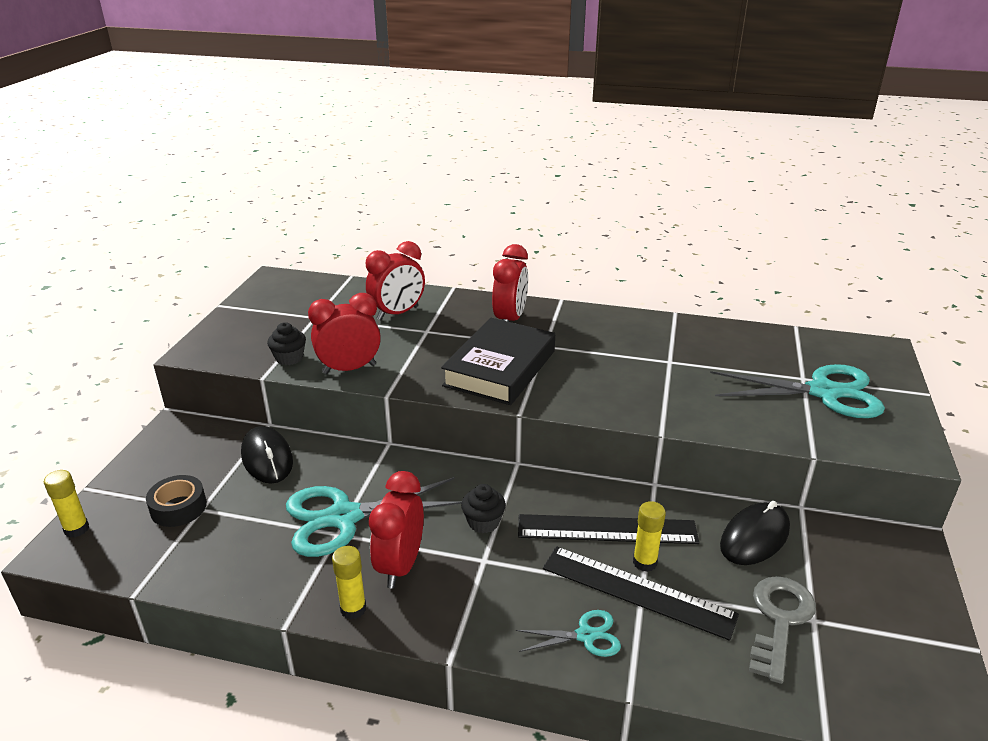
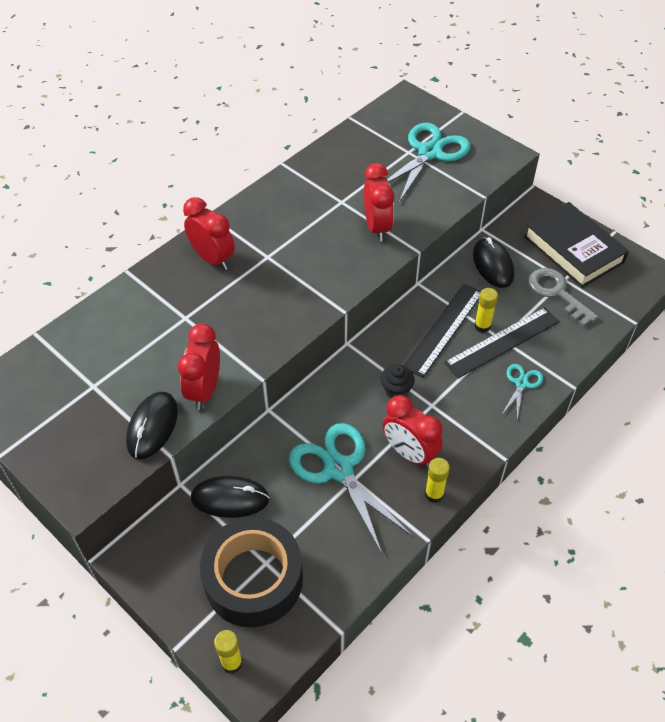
camera: 60 degrees left, 20 degrees up
(178, 508) = (253, 579): black tape -> black tape, size x2.04
(289, 358) = (152, 427): black cupcake -> black mouse
(344, 517) = (339, 469): turquoise scissors -> turquoise scissors turned 135 degrees clockwise
(397, 313) = (139, 325): red clock -> red clock (377, 227)
(500, 368) = (278, 296): black book -> black book (573, 249)

